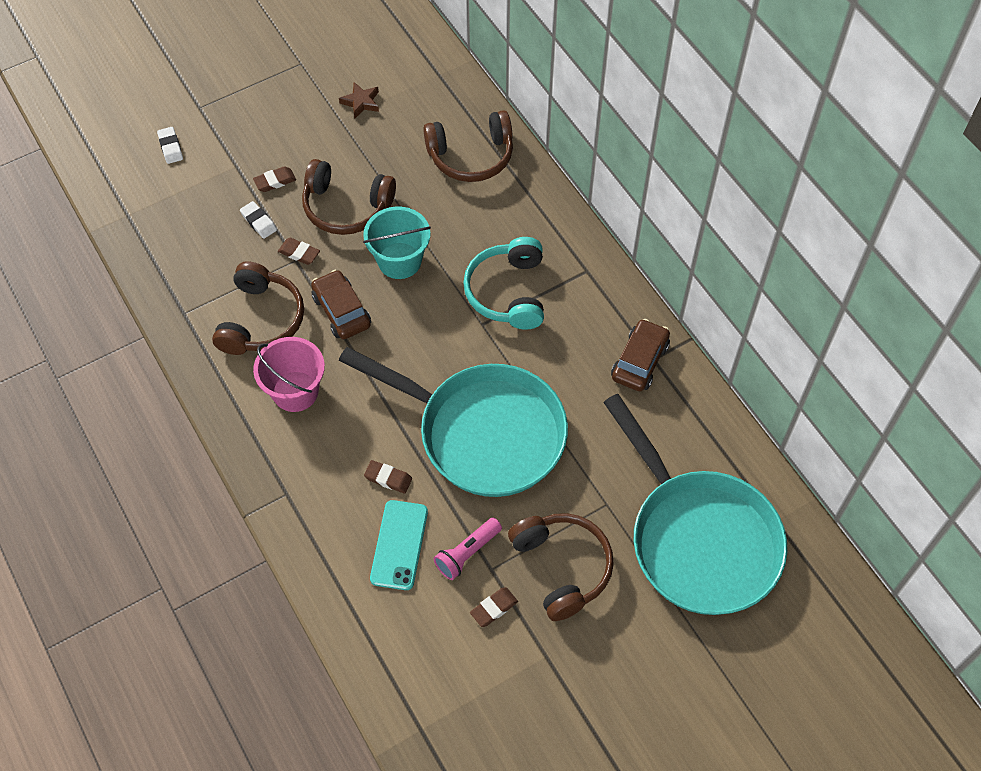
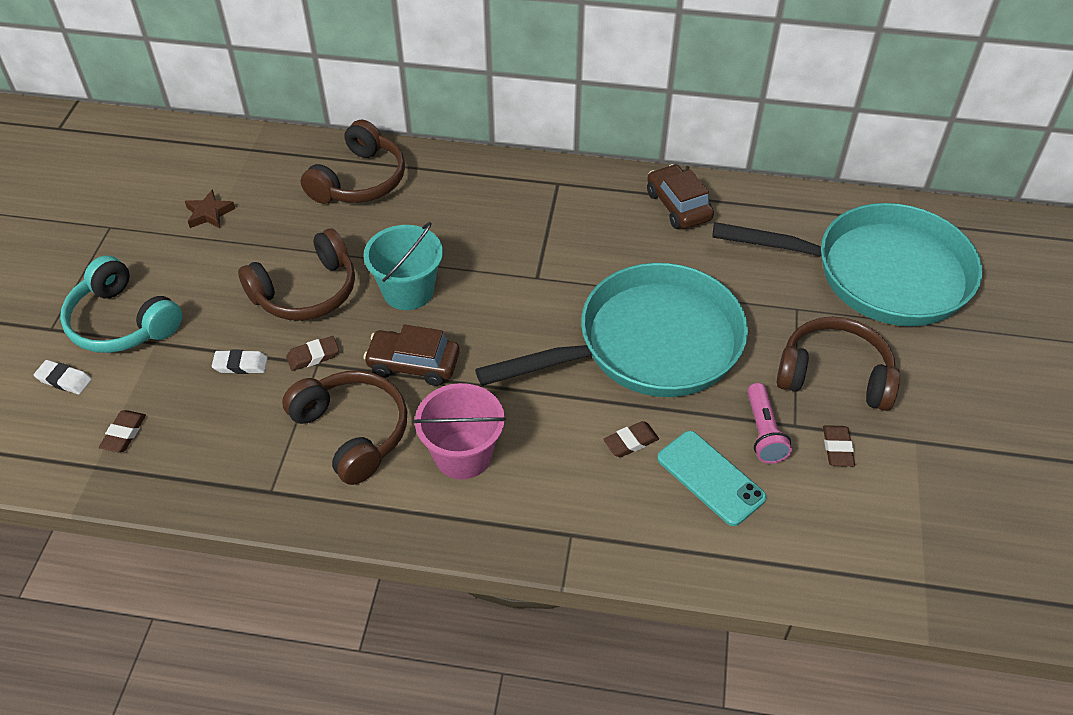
camera: 50 degrees left, 10 degrees down
(275, 181) = (211, 324): brown eraser -> brown eraser (124, 434)
(508, 292) = (523, 242): turquoise headphones -> turquoise headphones (122, 322)

